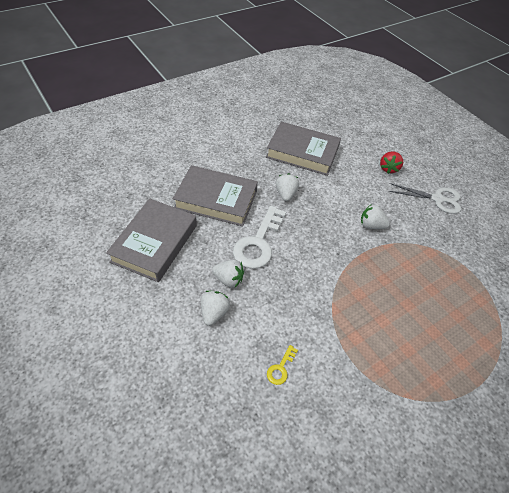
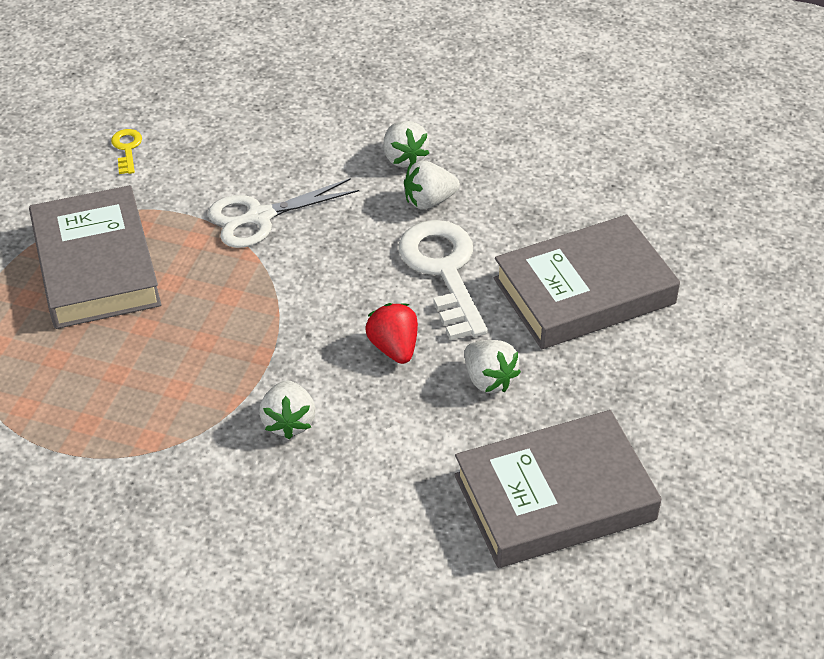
camera: 145 degrees right, 5 degrees down
(155, 243) = (580, 179): grey book -> grey book (96, 266)
(280, 368) = (266, 157): yellow key -> yellow key (127, 148)
(371, 225) = (288, 422): white strawberry -> white strawberry turned 105 degrees clockwise
(388, 168) = (346, 591): red strawberry -> red strawberry (394, 347)
(437, 199) = (192, 579): white scissors -> white scissors (259, 217)

